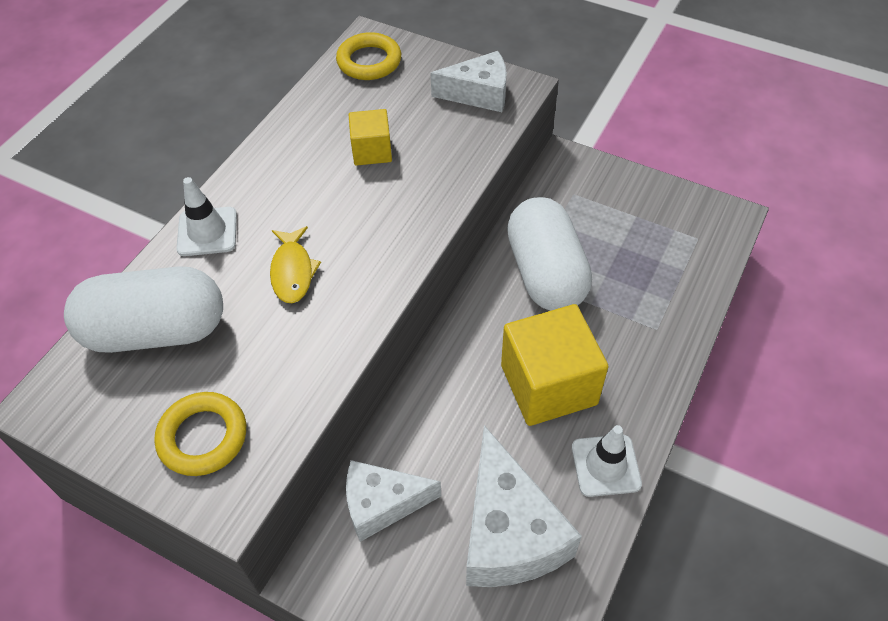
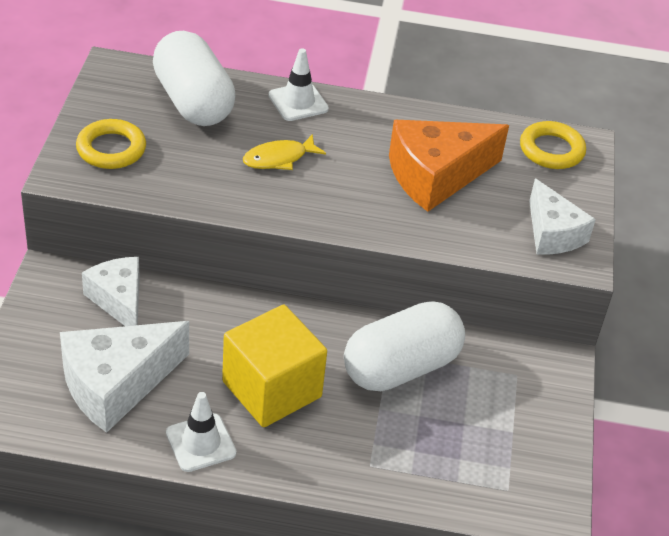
camera: 65 degrees right, 10 degrees down
(372, 151) = (436, 176): yellow cube -> orange cheese

